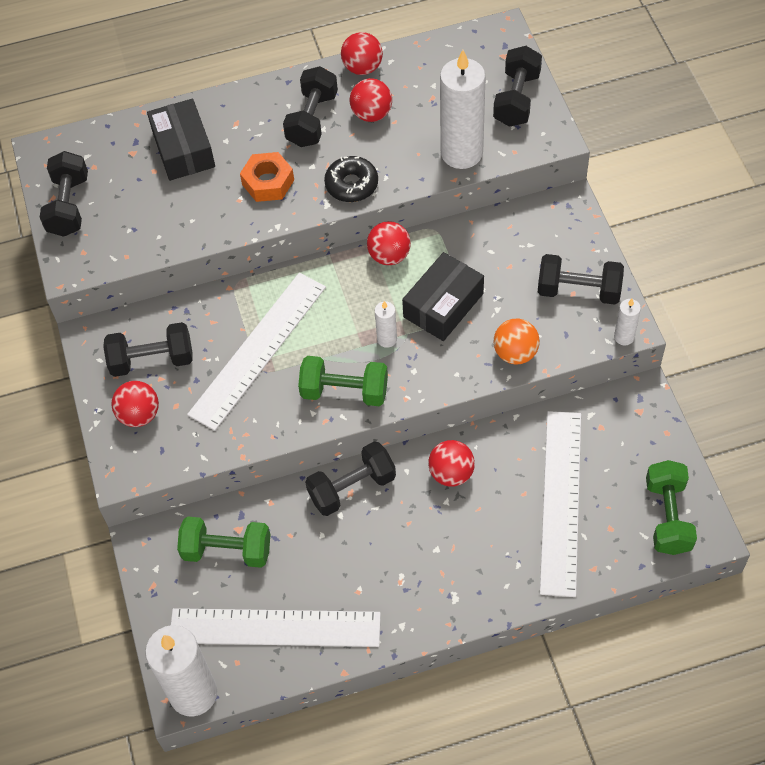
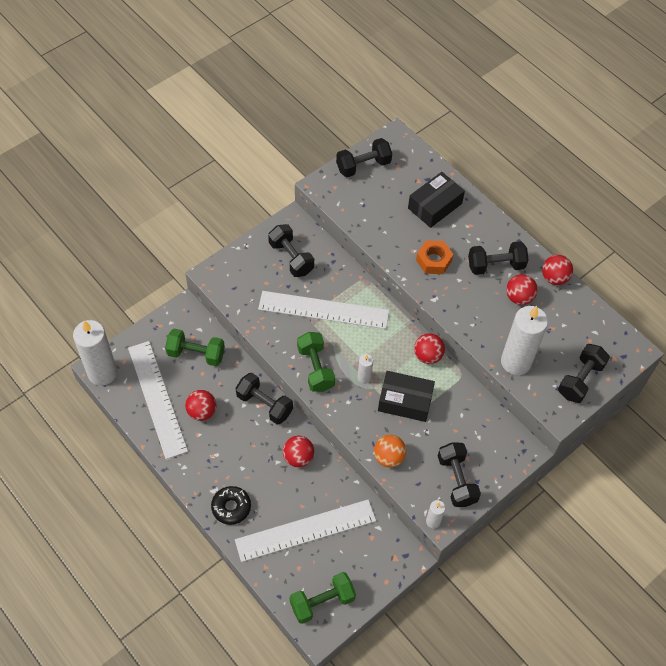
camera: 60 degrees right, 0 degrees up
(139, 415) = (252, 267): red ball -> red ball (202, 412)
(227, 550) = (196, 354): green dumbbell -> green dumbbell turned 60 degrees counterclockwise
(351, 184) = (456, 307): black donut -> black donut (231, 507)
(517, 99) = (580, 380): black dumbbell -> black dumbbell turned 45 degrees counterclockwise

